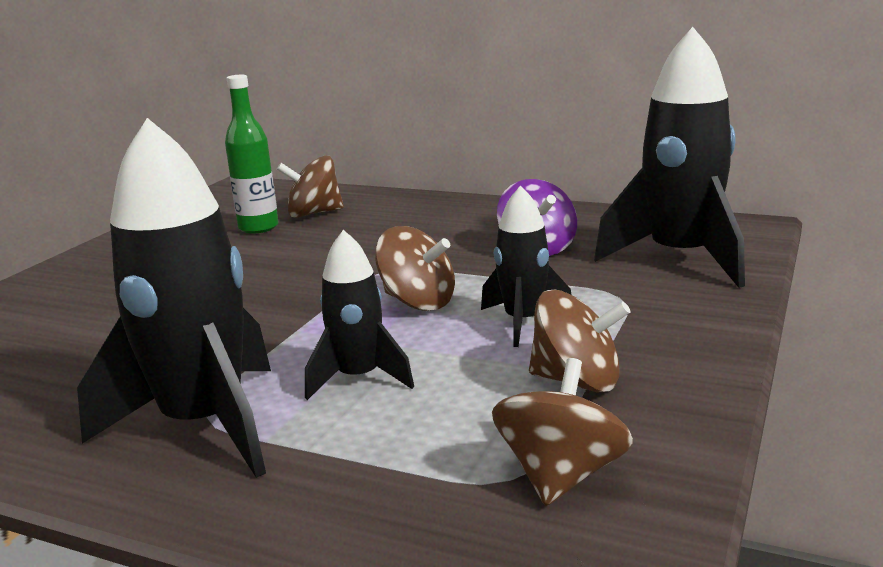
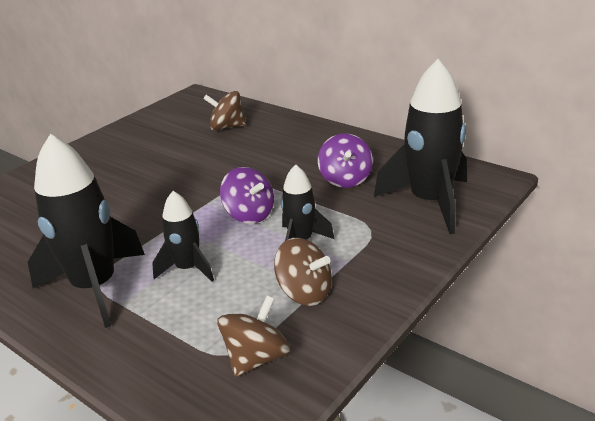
camera: 15 degrees right, 10 degrees up
(258, 227) = (189, 135): green bottle -> none
(418, 302) = (249, 214): brown spinning top -> purple spinning top

